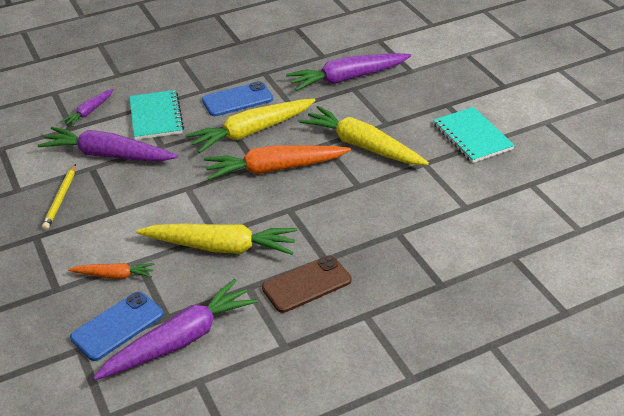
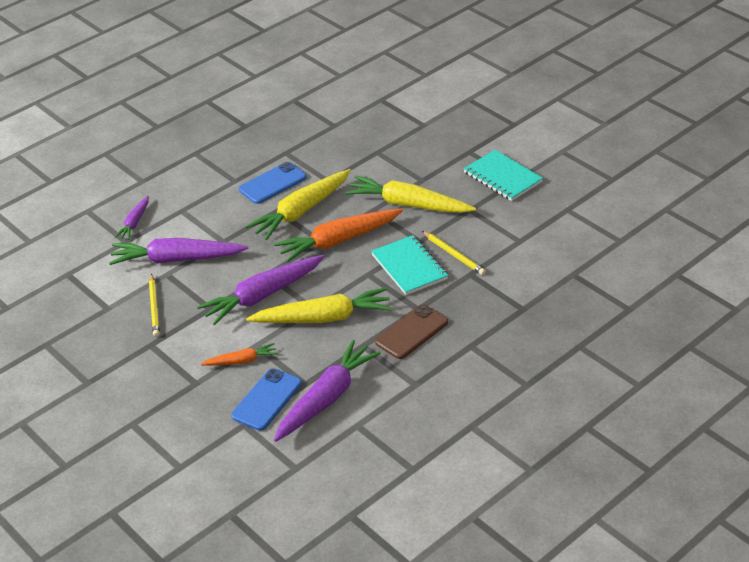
camera: 15 degrees left, 0 degrees up
(156, 117) = (202, 215): turquoise notebook -> turquoise notebook (409, 267)
(347, 78) = (367, 143): purple carrot -> purple carrot (262, 296)
(388, 207) = (453, 254): none -> yellow pencil

